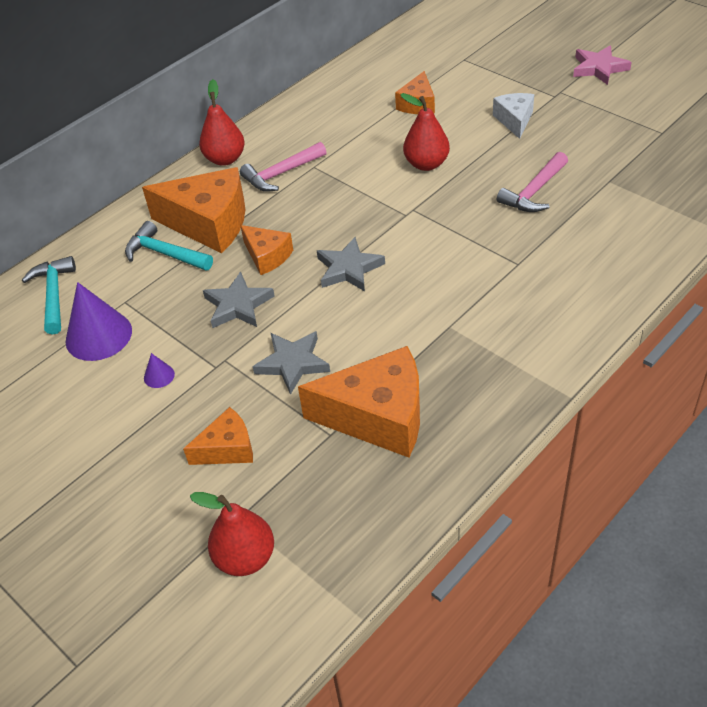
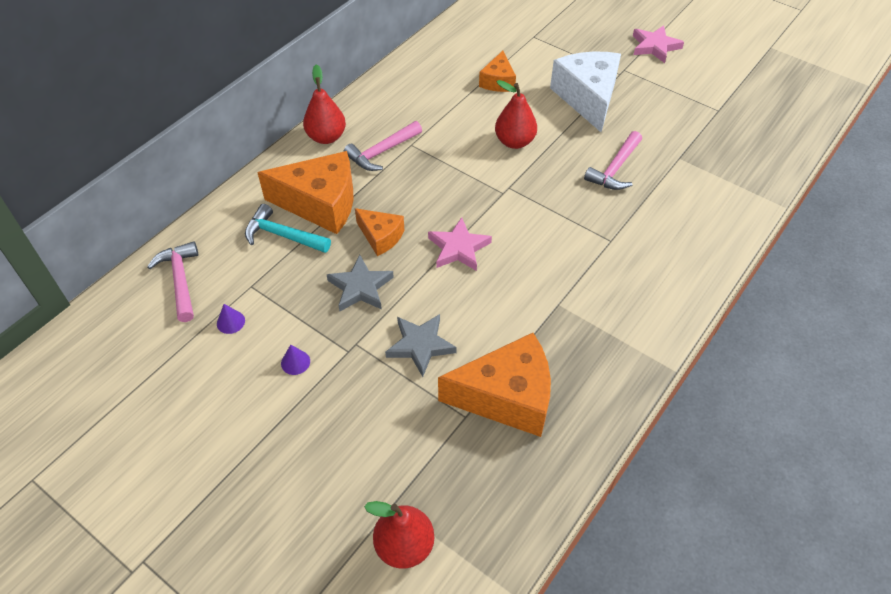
camera: 10 degrees left, 5 degrees up
(54, 294) = (180, 280): turquoise hammer -> pink hammer
(98, 335) = (230, 322): purple cone -> purple cone, size x0.45
(227, 449) = (371, 435): orange cheese -> none
(348, 269) = (458, 248): grey star -> pink star
(514, 120) = (587, 98): white cheese -> white cheese, size x1.85

